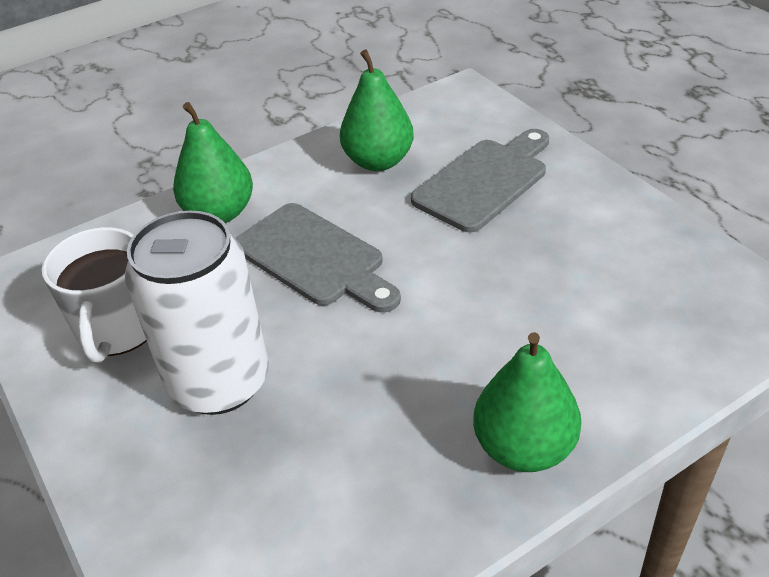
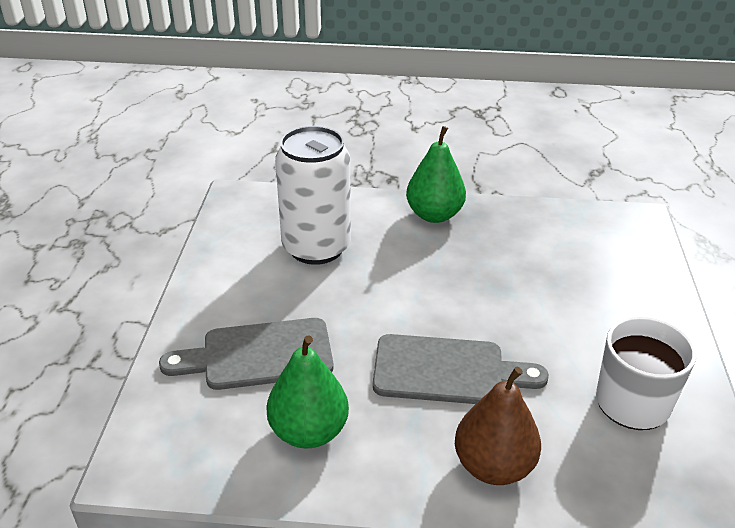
camera: 145 degrees left, 5 degrees down
(219, 213) = (493, 466): green pear -> brown pear
(219, 382) = (574, 324): white can -> white can (316, 247)
(314, 258) = (447, 371): grey cutting board -> grey cutting board turned 105 degrees clockwise

